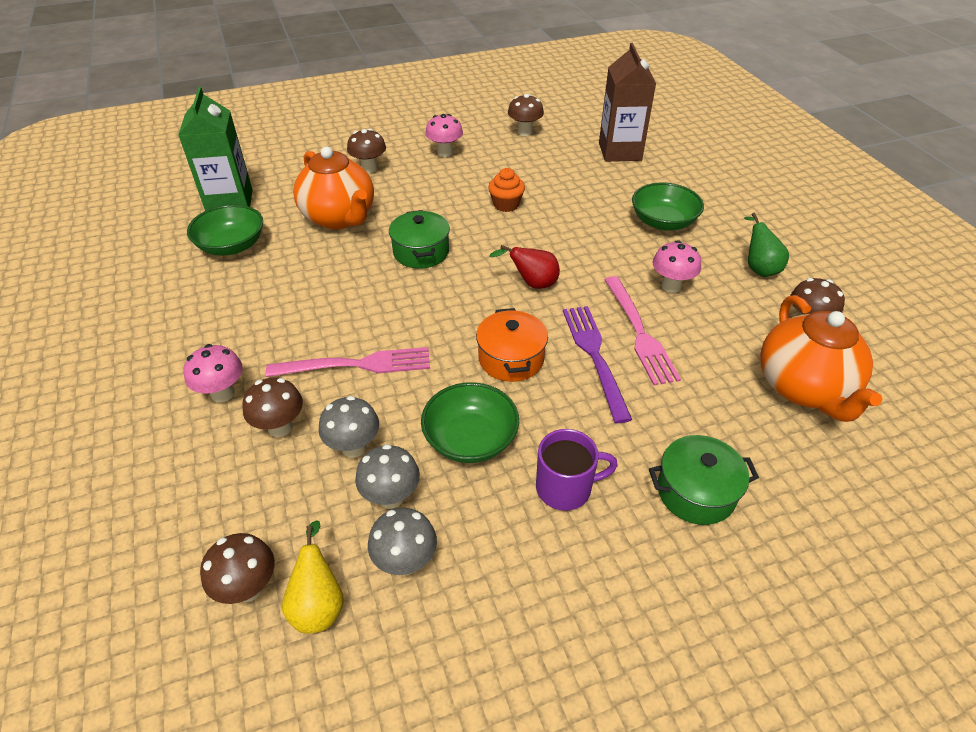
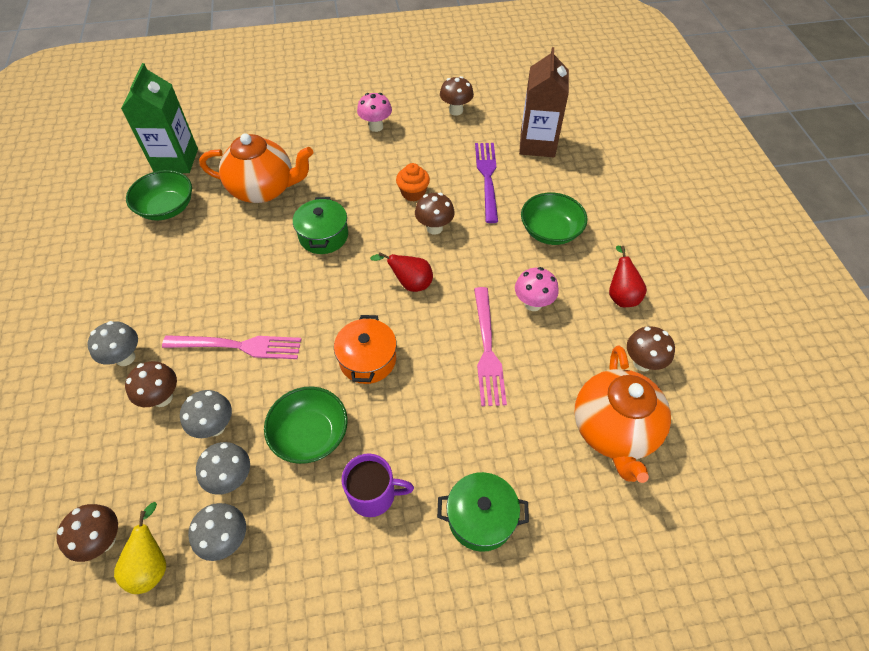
camera: 10 degrees right, 10 degrees up
(222, 393) = (125, 358): pink mushroom -> grey mushroom
(340, 218) = (264, 189): orange teapot -> orange teapot turned 60 degrees counterclockwise
(369, 168) = (304, 137): brown mushroom -> brown mushroom (434, 228)
(594, 356) = (440, 368): purple fork -> purple fork (487, 177)
(759, 268) = (621, 295): green pear -> red pear

